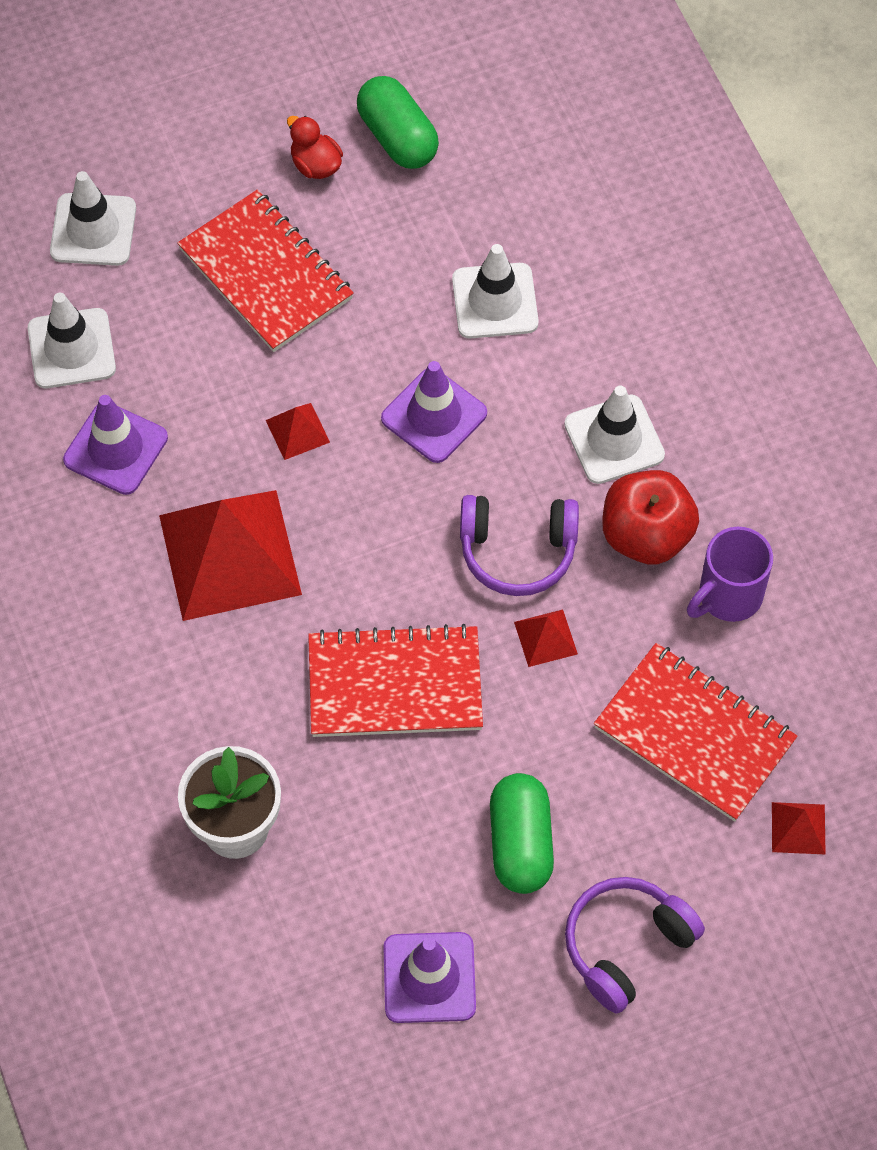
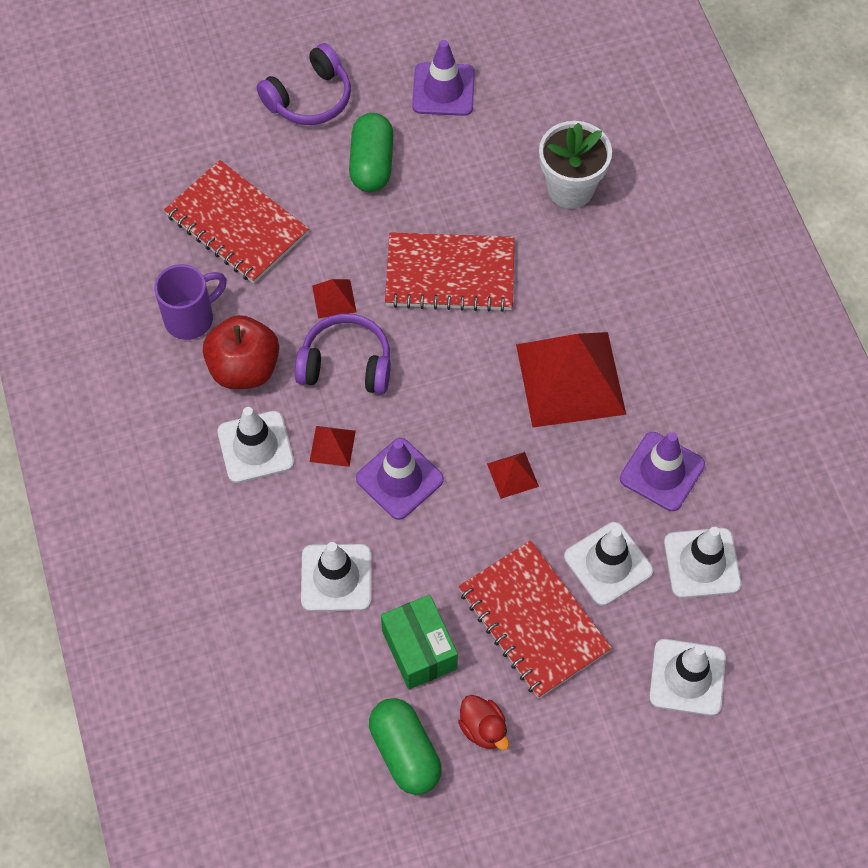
camera: 175 degrees left, 0 degrees up
(181, 340) = (608, 564): none -> white traffic cone
(392, 235) = (419, 650): none -> green box
(798, 828) = (177, 159): red pyramid -> red pyramid (332, 446)

